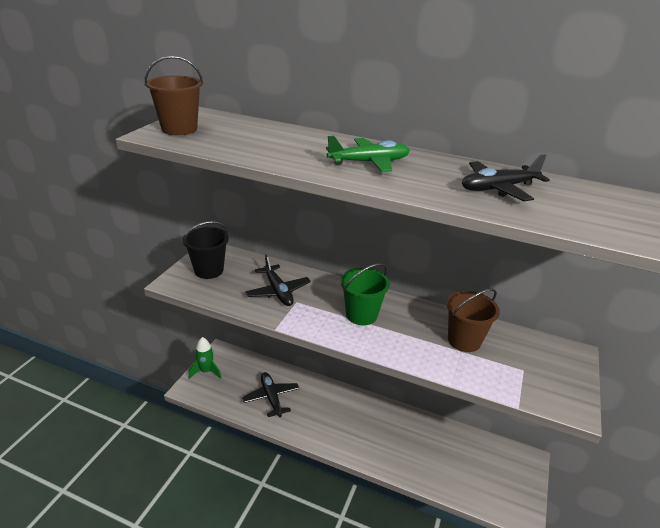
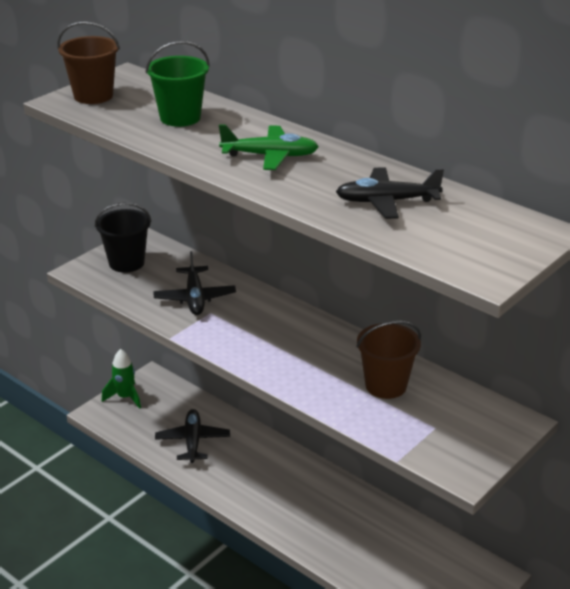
camera: 20 degrees right, 0 degrees up
(361, 315) = (279, 338): green bucket -> green bucket (180, 118)

